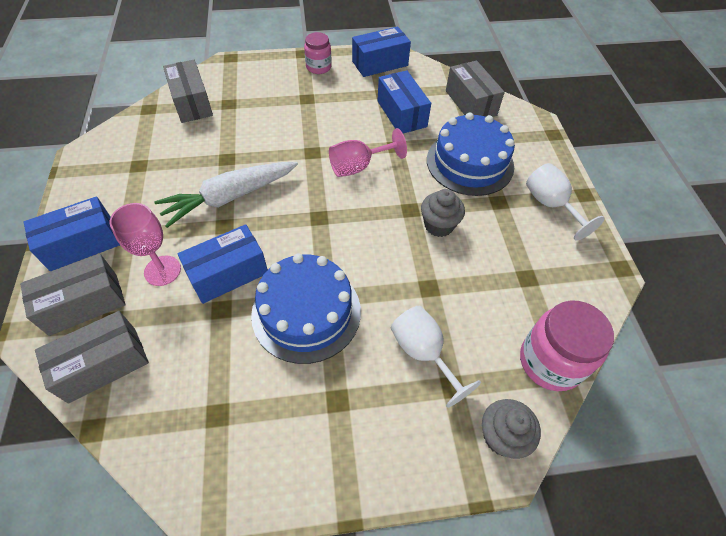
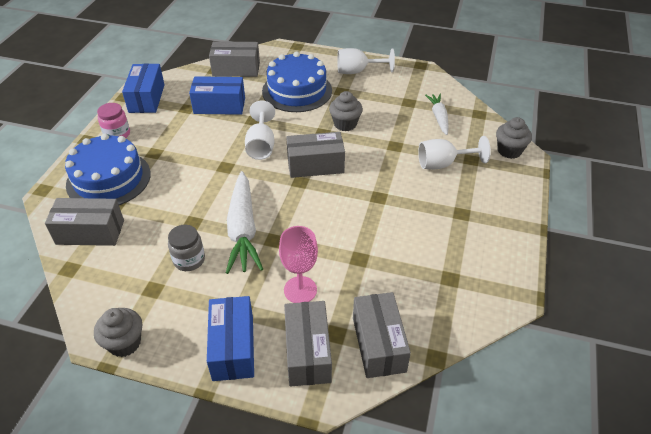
camera: 65 degrees left, 10 degrees down
(77, 172) = (124, 343): none -> grey cupcake
(178, 175) = (189, 260): none -> grey jar
(228, 273) = (327, 247): blue box -> none
(306, 312) = (386, 211): blue cake -> blue cake (108, 179)
(351, 222) = (315, 165): none -> grey box
(358, 167) = (261, 145): pink goblet -> white goblet
(518, 322) = (438, 117): none -> white carrot
(550, 362) = (470, 115): pink jar -> none

